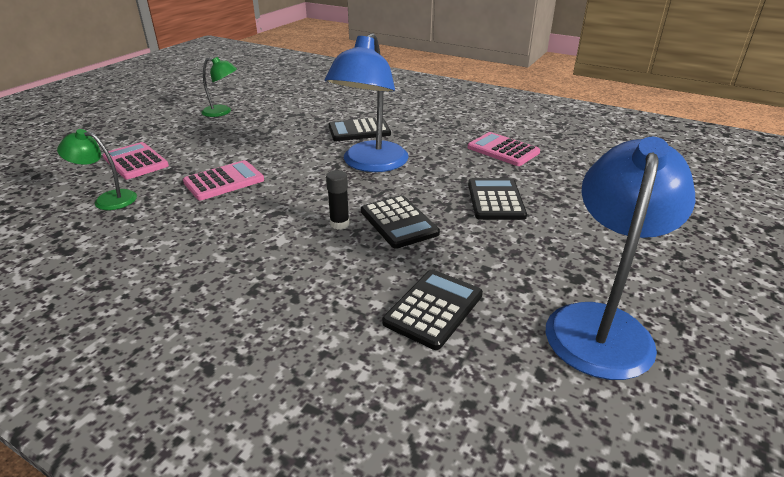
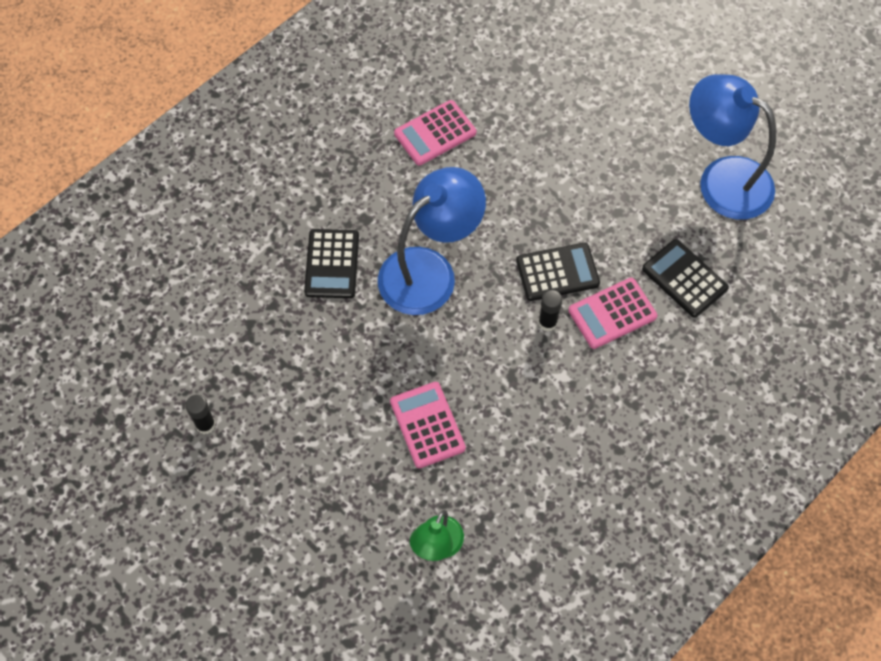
camera: 75 degrees left, 30 degrees up
(135, 161) = (343, 527): pink calculator -> pink calculator (612, 313)
(222, 112) = (205, 425): green lamp -> black glue stick
(370, 164) = (429, 271): blue lamp -> blue lamp turned 75 degrees counterclockwise
(495, 200) = (538, 180): black calculator -> none

